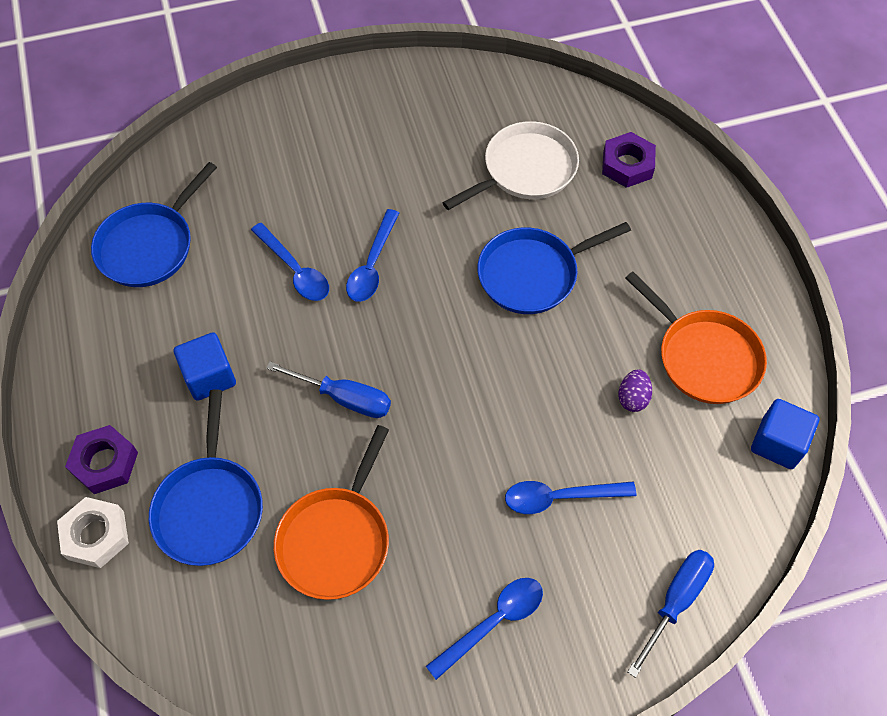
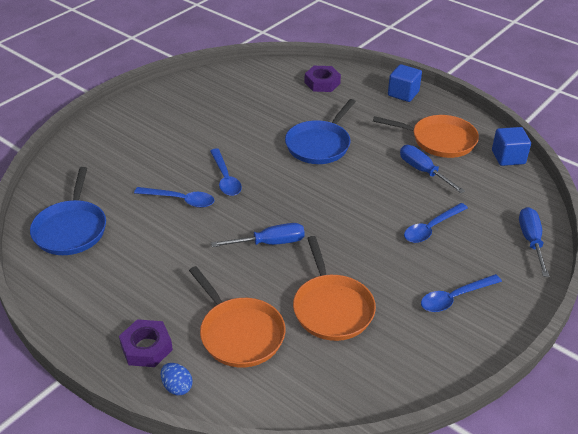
camera: 35 degrees left, 20 degrees down
(96, 535) = (177, 387): white nut -> blue egg
(209, 377) = (175, 272): blue cube -> blue cube (403, 93)
(210, 508) = (240, 334): blue pan -> orange pan
(493, 622) = (455, 298): blue spoon -> blue spoon turned 135 degrees counterclockwise
(525, 170) = (271, 105): white pan -> none
(632, 398) = (423, 171): purple egg -> blue screwdriver

